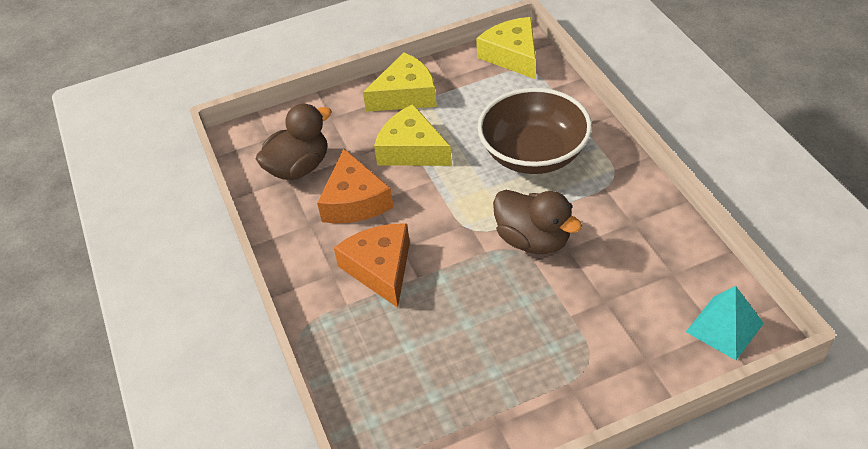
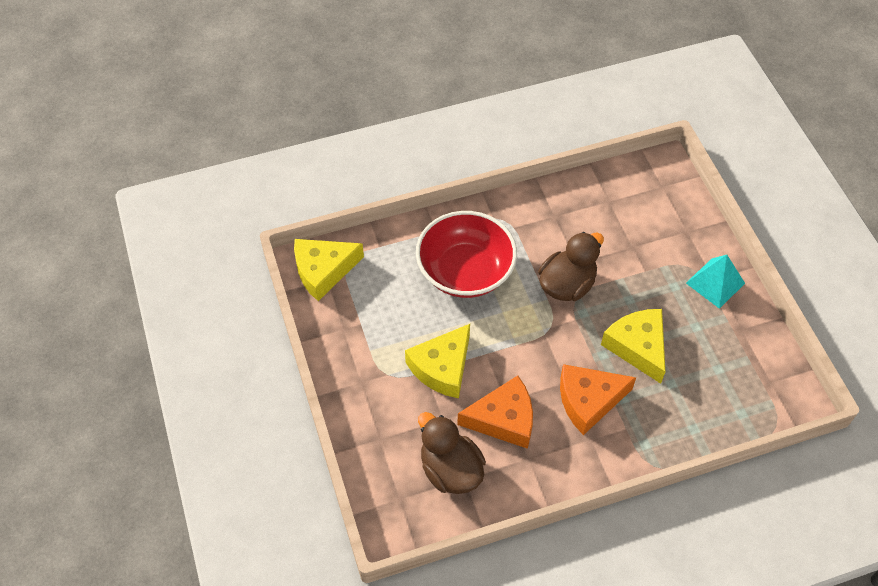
camera: 90 degrees left, 10 degrees up
(405, 95) = (360, 368): yellow cheese -> yellow cheese (638, 347)
(534, 154) = (465, 271): brown bowl -> red bowl
(724, 327) = (660, 182): turquoise pyramid -> turquoise pyramid (715, 283)

